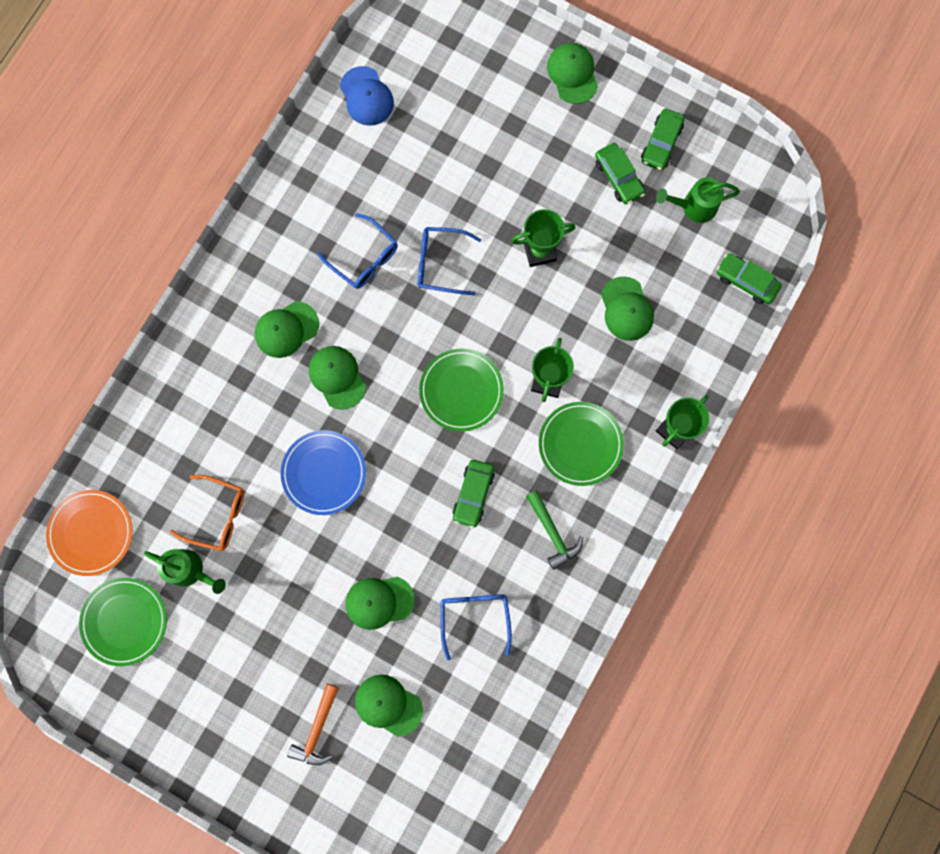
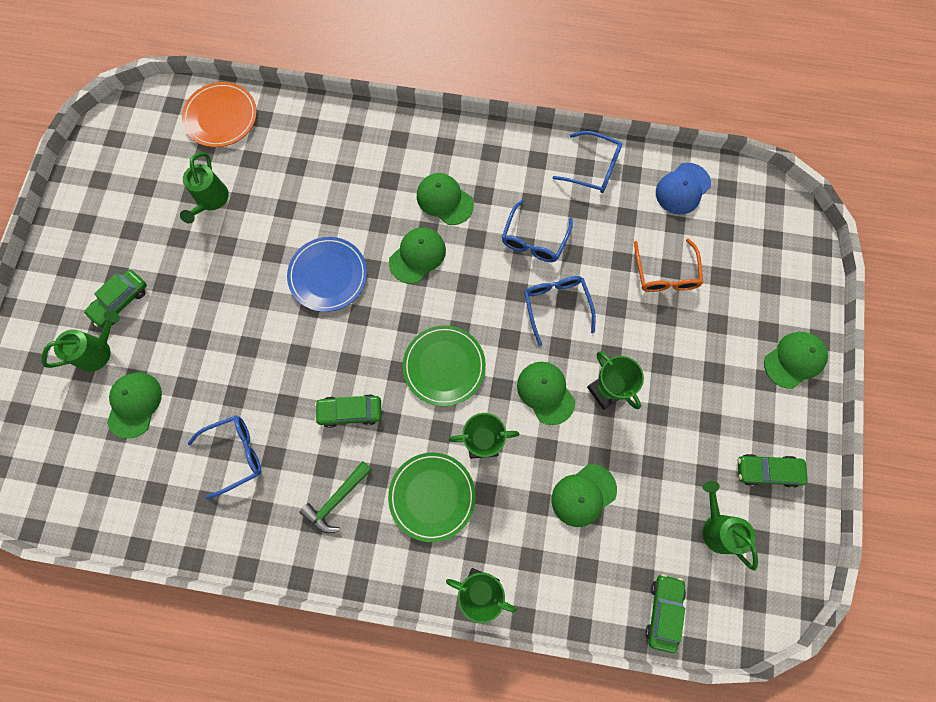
camera: 70 degrees right, 5 degrees down
(124, 621) = (155, 167): green plate -> none
(217, 515) = (264, 204): orange glasses -> orange glasses (665, 274)
(310, 171) = (593, 168): none -> blue glasses
(317, 730) = (98, 351): orange hammer -> green watering can
(379, 602) = (226, 363): green cap -> green cap (545, 392)
(618, 177) = (712, 440): green car -> green car (120, 301)

